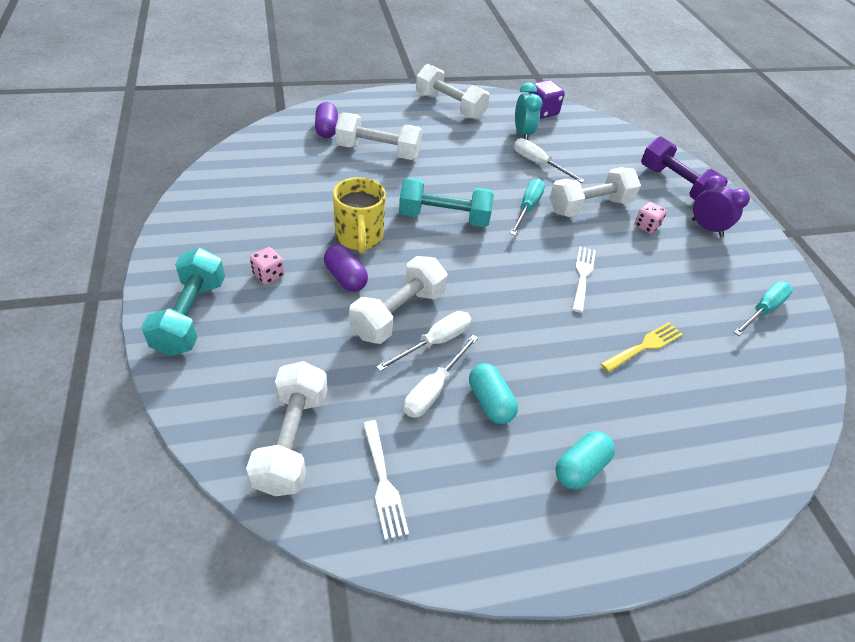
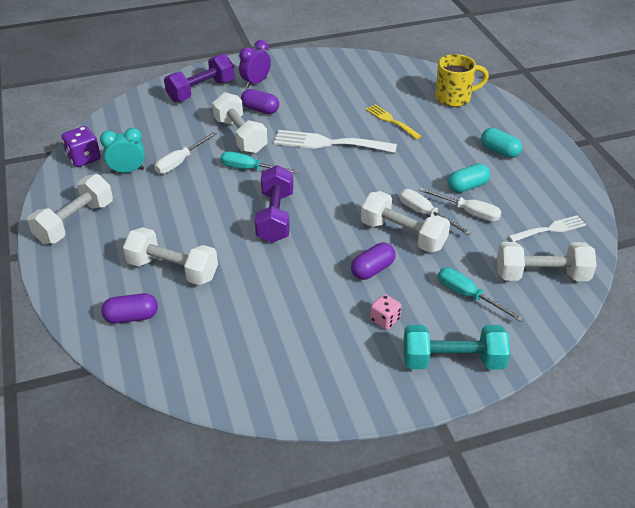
camera: 90 degrees left, 5 degrees down
(359, 237) = (317, 267): yellow mug -> yellow mug (454, 98)
(378, 151) = (173, 270): white dumbbell -> white dumbbell turned 75 degrees counterclockwise
(444, 217) = (275, 217): turquoise dumbbell -> purple dumbbell
(582, 275) = (329, 143): white fork -> white fork, size x1.66
(646, 226) = (260, 110): pink dice -> purple capsule
(763, 310) = (339, 71): turquoise screwdriver -> turquoise screwdriver (468, 296)

